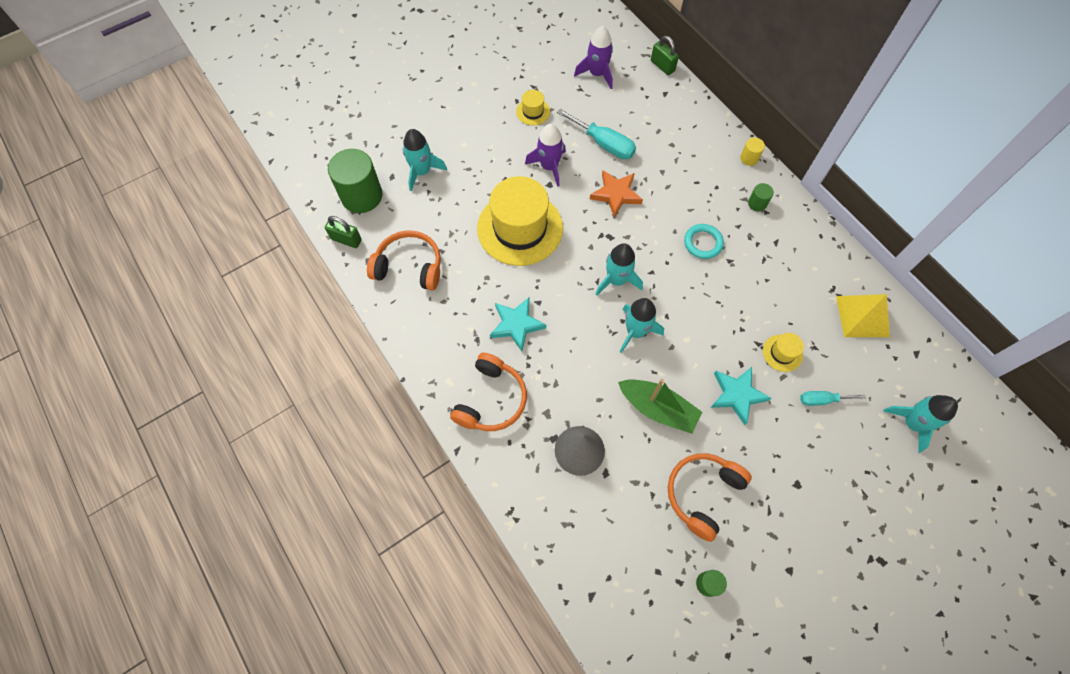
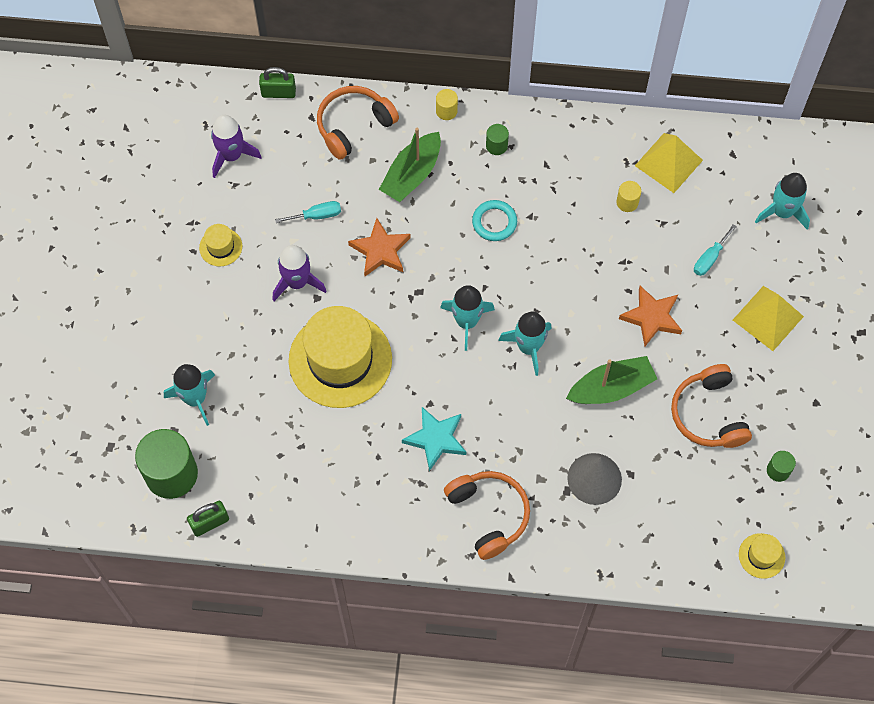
camera: 50 degrees left, 0 degrees up
(409, 267) = (293, 487): orange headphones -> orange headphones (354, 126)
(604, 144) = (317, 215): turquoise screwdriver -> turquoise screwdriver, size x0.60
(685, 172) = (412, 174): none -> green boat
(737, 395) = (652, 317): turquoise star -> orange star
(782, 353) = (647, 251): yellow hat -> yellow hat (761, 556)
(804, 312) = (627, 202): none -> yellow cylinder
(820, 478) = (768, 318): none -> yellow pyramid

